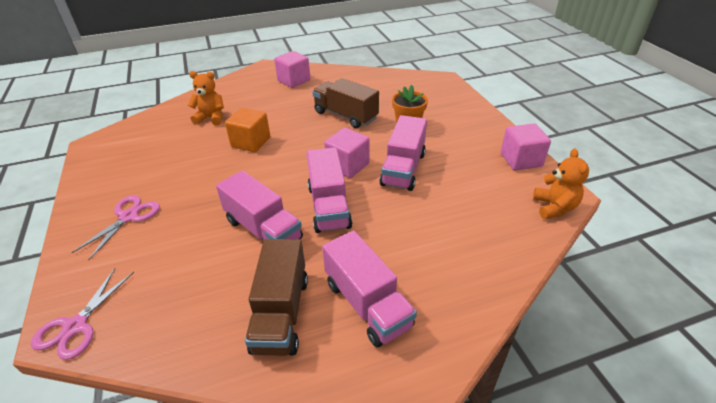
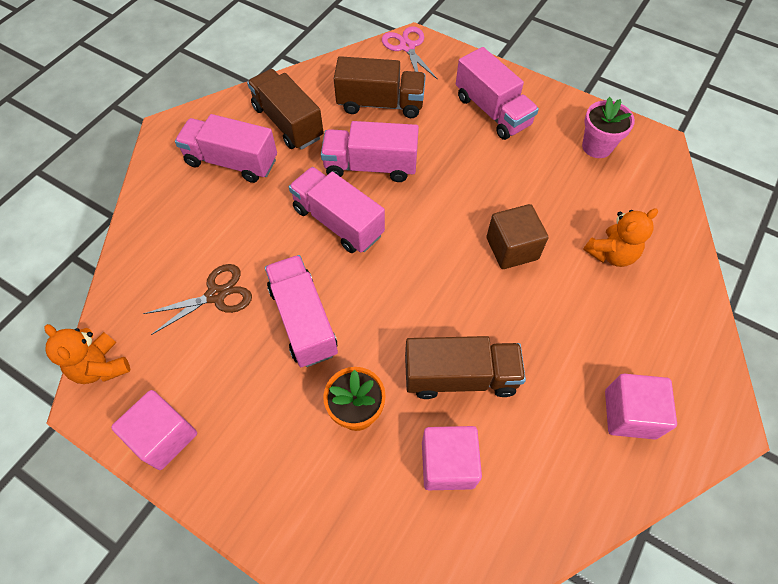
camera: 140 degrees right, 20 degrees up
(121, 159) = (597, 146): none -> pink flower pot
(129, 216) = (492, 111): pink scissors -> pink truck
(186, 277) = (380, 104): none -> brown truck
(251, 142) = (512, 248): orange cube -> brown cube
(348, 165) = (369, 285): pink cube -> pink cube (447, 464)
(450, 207) = (216, 295): none -> brown scissors

